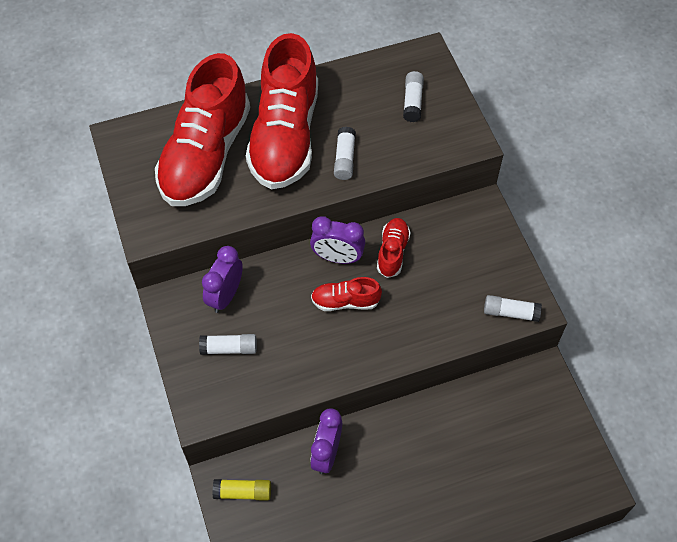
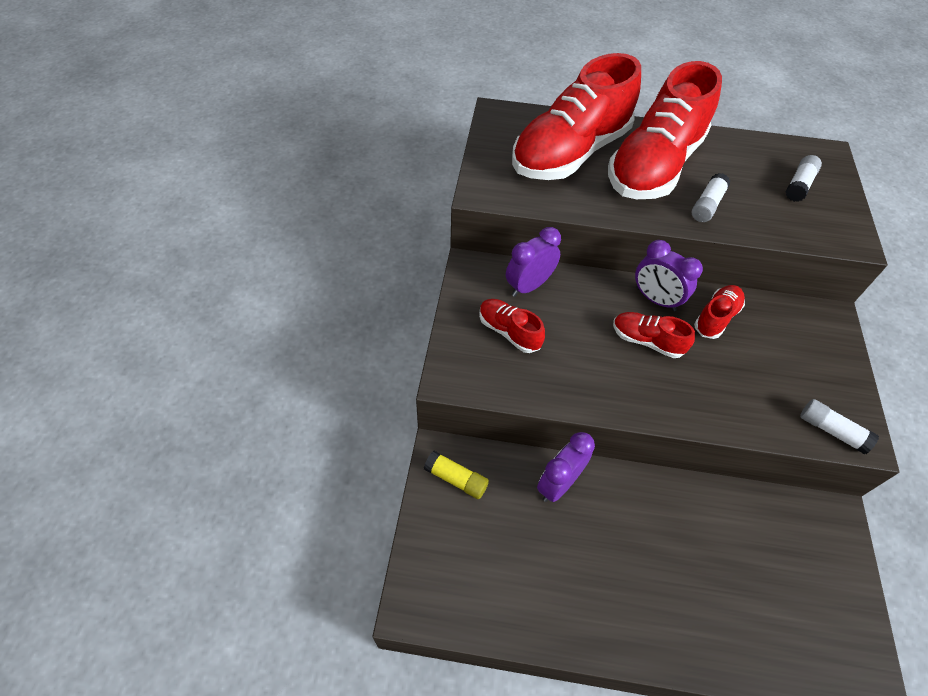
camera: 25 degrees right, 5 degrees down
(229, 348) = (509, 332): white glue stick -> red shoe

